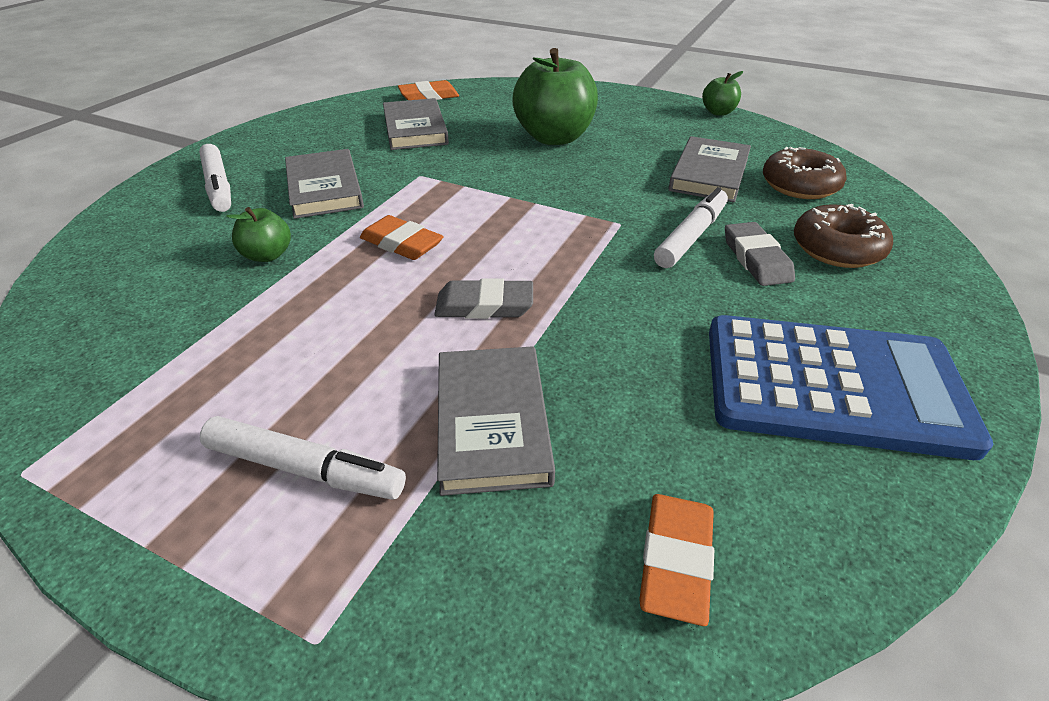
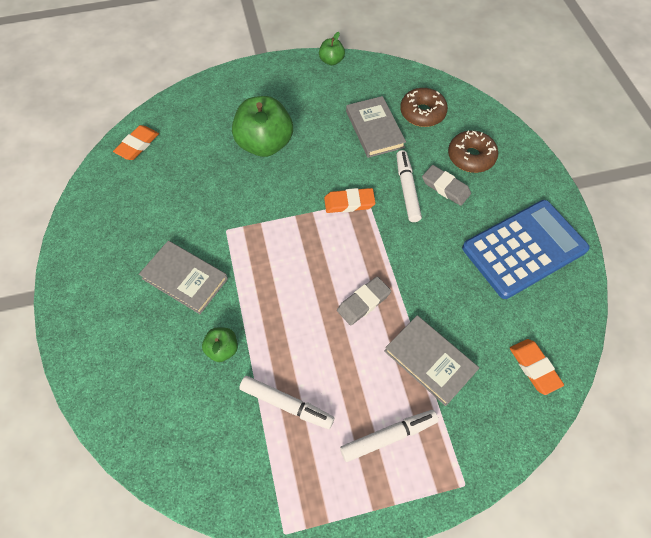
camera: 40 degrees left, 20 degrees up
(218, 186) = (116, 321): white marker -> white marker (286, 404)
(401, 243) = (280, 290): orange eraser -> orange eraser (349, 203)
(415, 129) = (171, 187): grey book -> none

